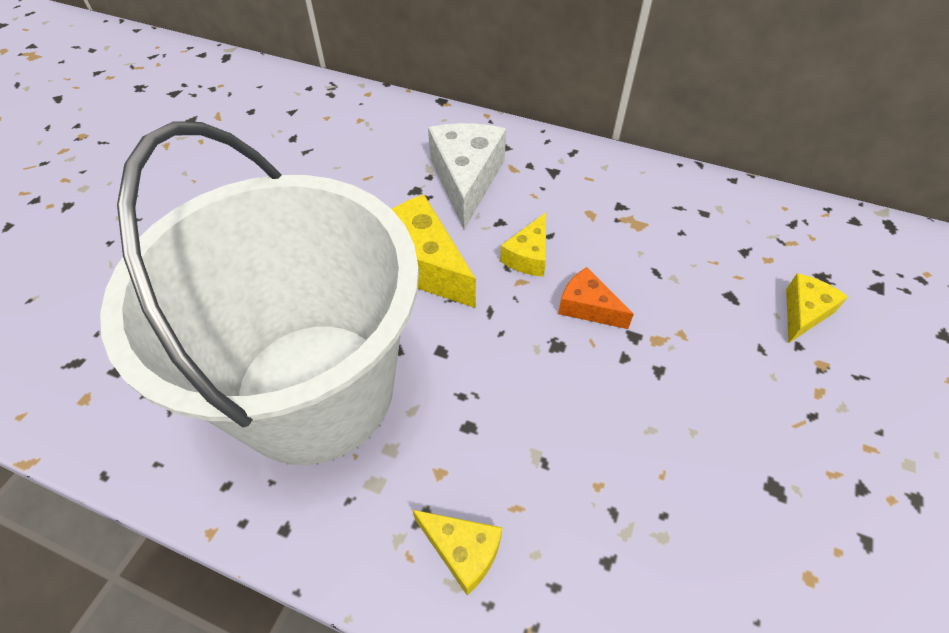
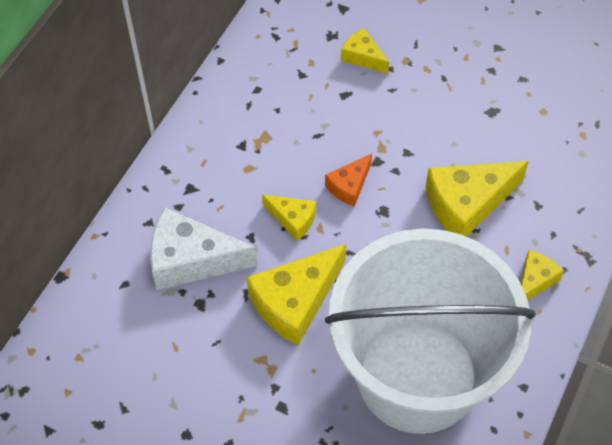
camera: 85 degrees left, 5 degrees up
(588, 450) = (467, 204): none -> yellow cheese

